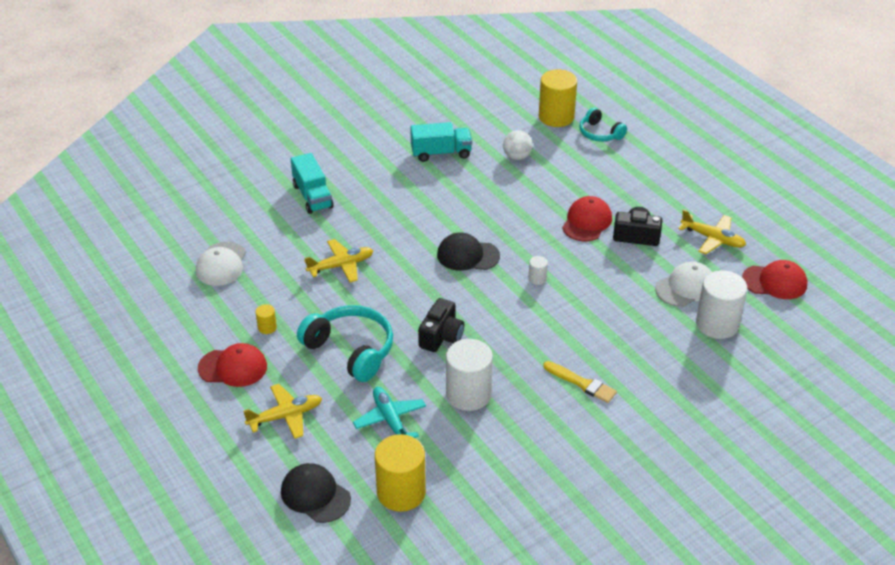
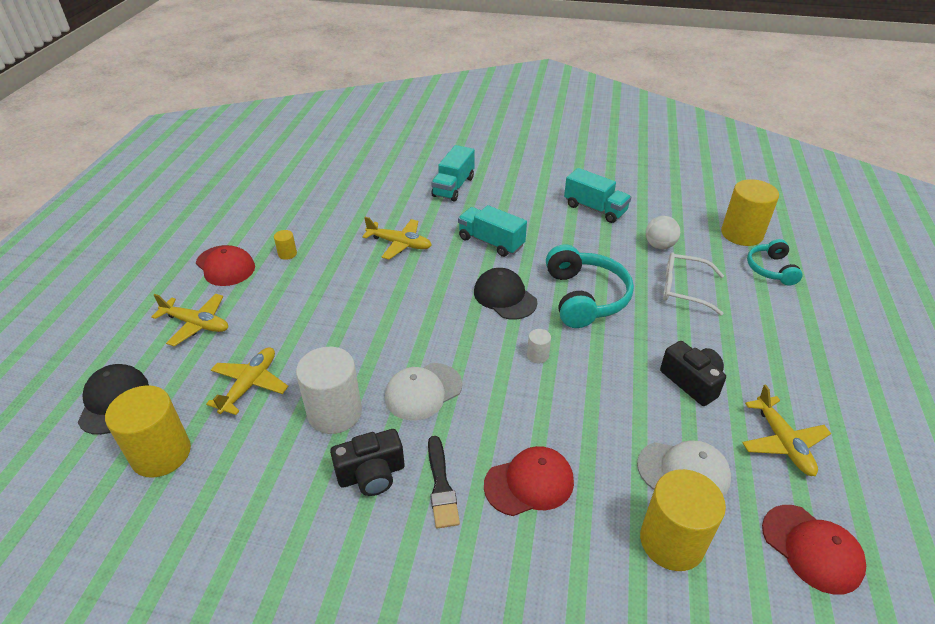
camera: 45 degrees right, 0 degrees up
(221, 264) = (328, 195): white cap -> white cap (423, 391)
(350, 350) = (311, 308): turquoise headphones -> turquoise headphones (585, 297)
(390, 420) = (250, 385): turquoise plane -> yellow plane
(404, 223) = (491, 242): none -> turquoise truck
(441, 336) = (388, 347): black camera -> black camera (371, 474)
(567, 179) = (684, 289): none -> white glasses
(582, 383) = (441, 486): yellow brush -> black brush
(587, 222) = (655, 337): red cap -> red cap (529, 483)
(717, 324) = (672, 541): white cylinder -> yellow cylinder

